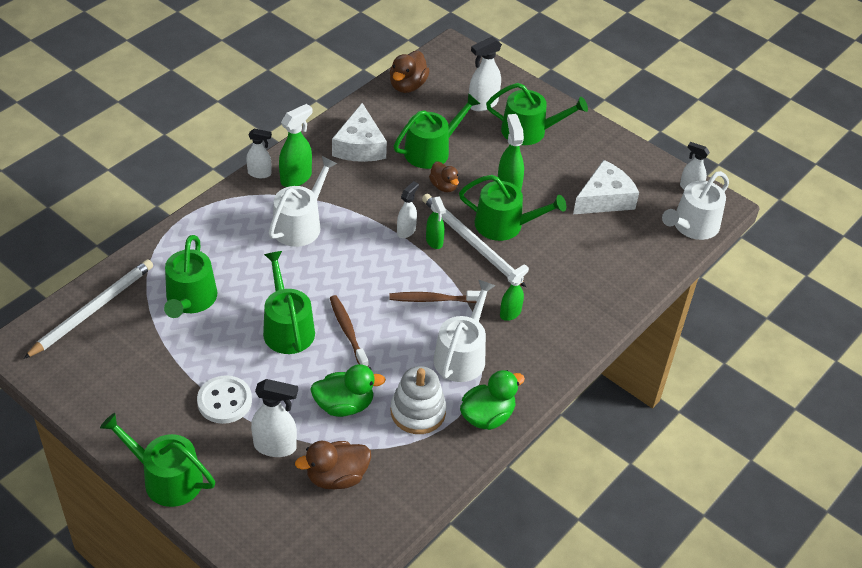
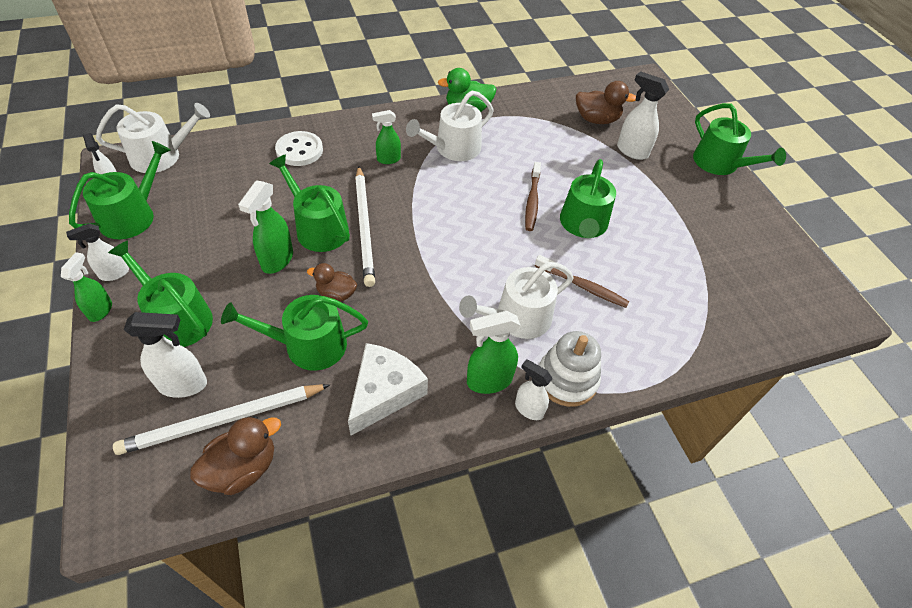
camera: 150 degrees left, 5 degrees up
(93, 310) = (766, 318): white pencil -> white pencil (223, 420)
(190, 300) = (664, 287): green watering can -> green watering can (132, 215)
(224, 401) = (660, 193): white button -> white button (299, 150)
(344, 405) = (566, 154): green duck -> none
(406, 231) = (415, 263): white spray bottle -> white spray bottle (114, 274)
(418, 412) = (515, 130): white stacking toy -> white stacking toy (567, 379)
(433, 299) = (442, 194): brown toothbrush -> brown toothbrush (582, 286)
(434, 241) = (397, 242): green spray bottle -> green spray bottle (101, 310)
(444, 186) = (336, 294): brown duck -> brown duck turned 75 degrees counterclockwise
(604, 199) = (200, 210): white cheese -> none

